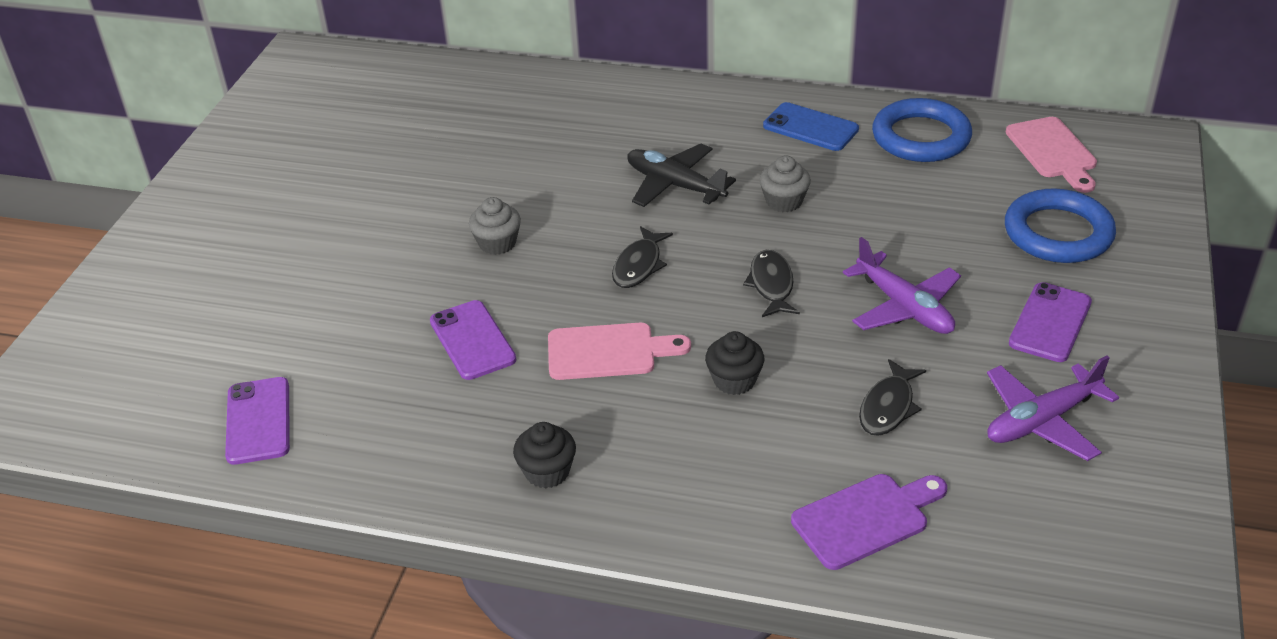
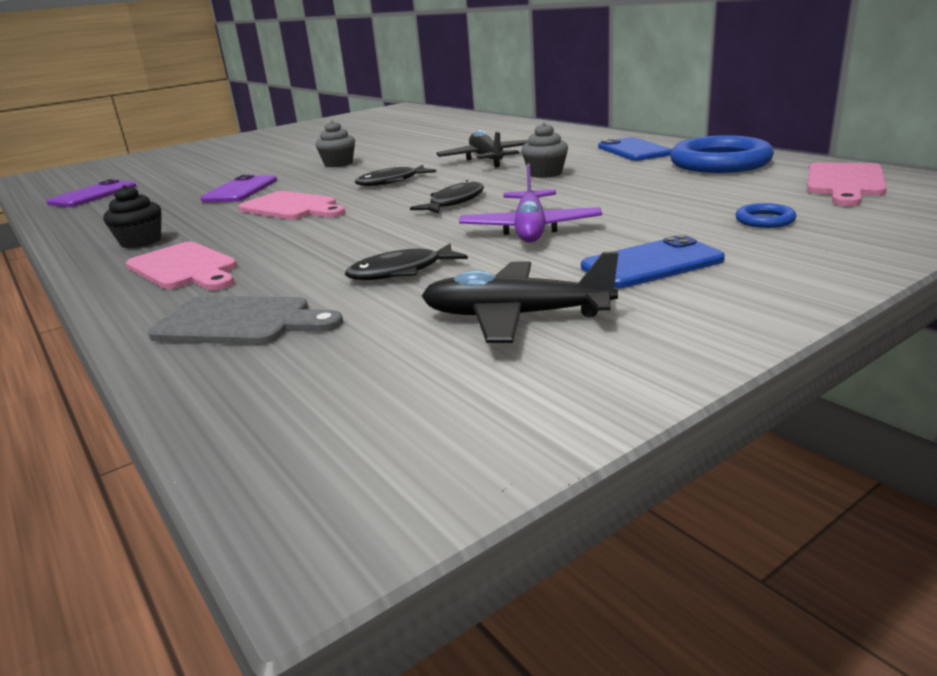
camera: 40 degrees right, 15 degrees down
(685, 486) = (184, 268): none -> pink cutting board
(734, 380) = (330, 234): black cupcake -> none
(866, 519) = (240, 322): purple cutting board -> grey cutting board
(1042, 421) = (515, 316): purple plane -> black plane
(1050, 323) = (651, 264): purple phone -> blue phone
(1058, 233) = (764, 220): blue ring -> blue ring, size x0.44

